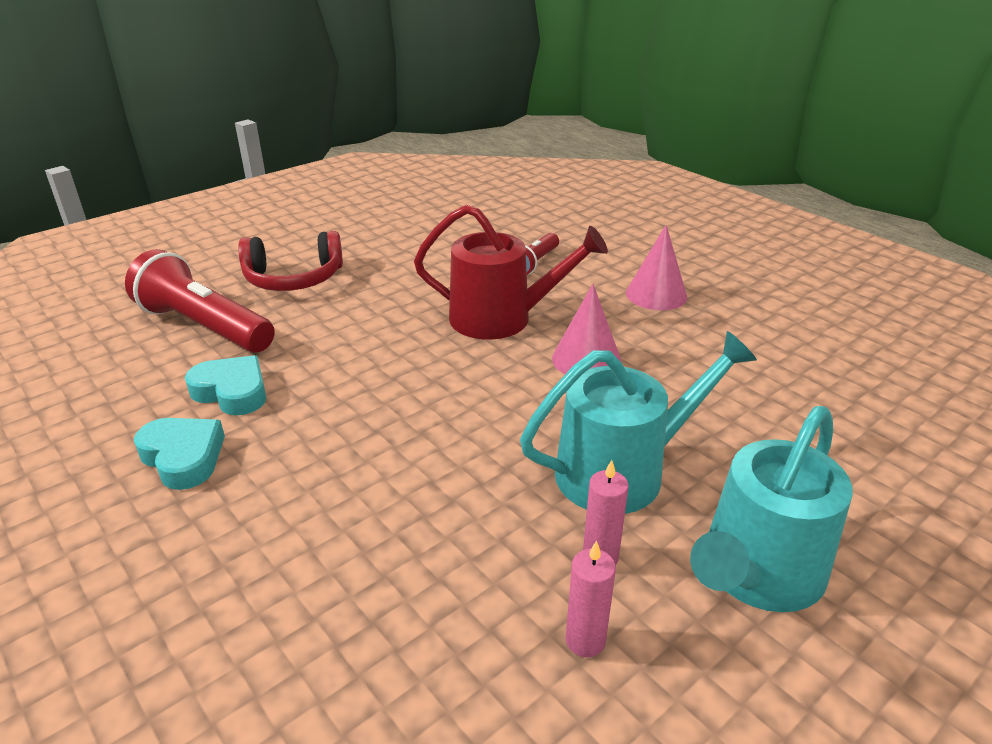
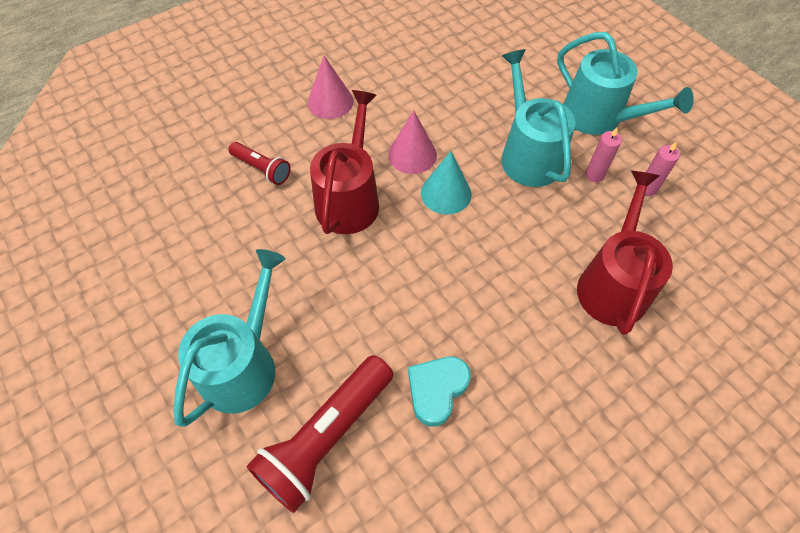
camera: 85 degrees left, 25 degrees up
(183, 457) = (519, 411): turquoise heart -> none
(294, 278) = (243, 365): red headphones -> turquoise watering can
(362, 567) = (613, 284): none -> red watering can
(524, 390) = (446, 193): none -> turquoise cone

